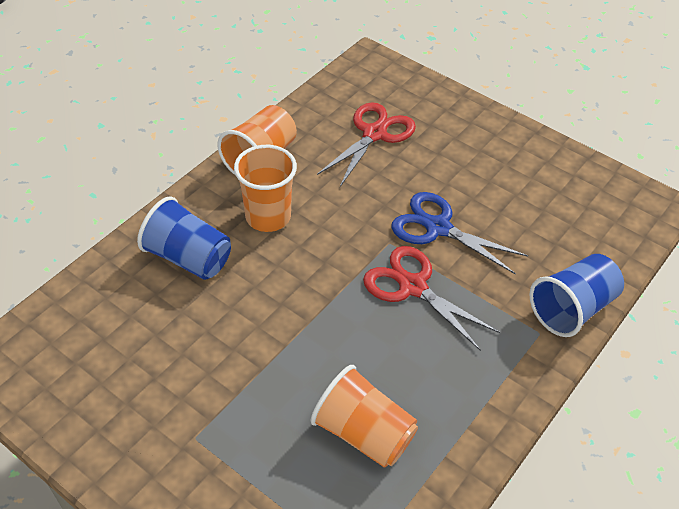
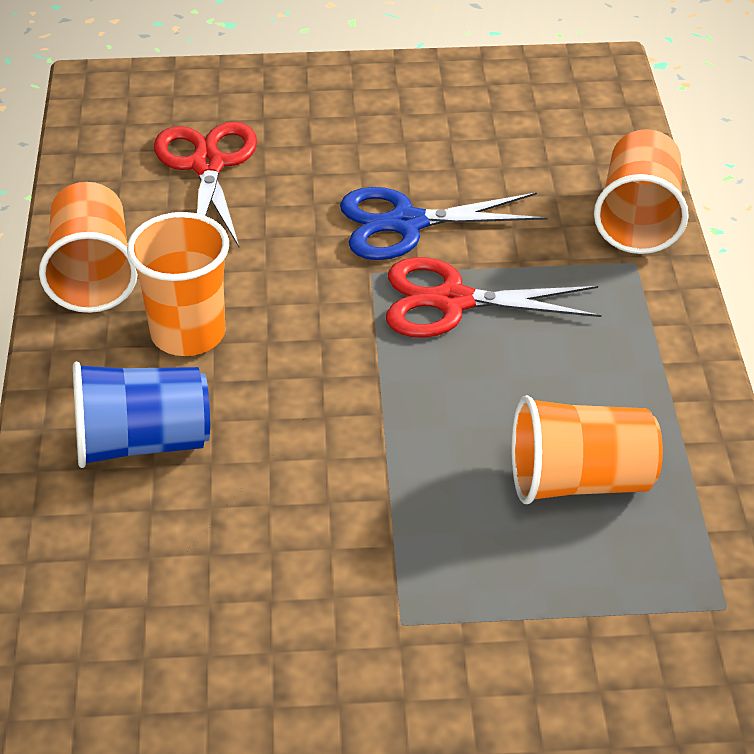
camera: 40 degrees left, 5 degrees down
(572, 308) = (638, 218): blue cup -> orange cup

